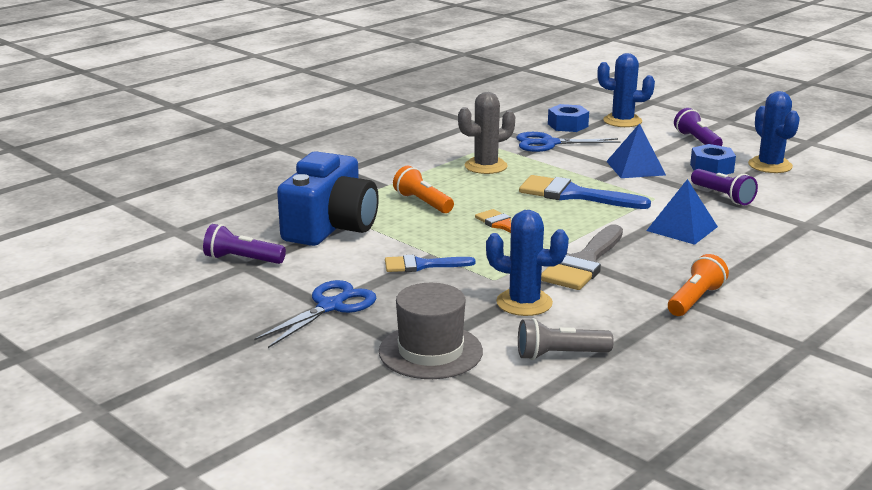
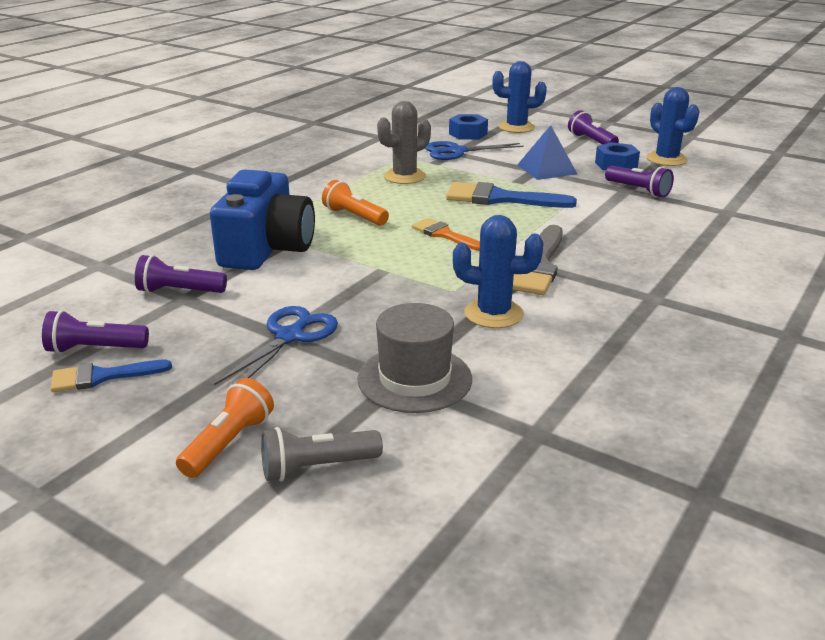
camera: 10 degrees left, 5 degrees up
(160, 302) = (95, 349): none -> purple flashlight
(422, 265) = (374, 282): blue brush -> blue brush (102, 377)
(559, 355) = (552, 369): grey flashlight -> grey flashlight (316, 467)
(682, 228) = (615, 224): blue pyramid -> none
(695, 300) = (661, 295): orange flashlight -> orange flashlight (229, 443)

